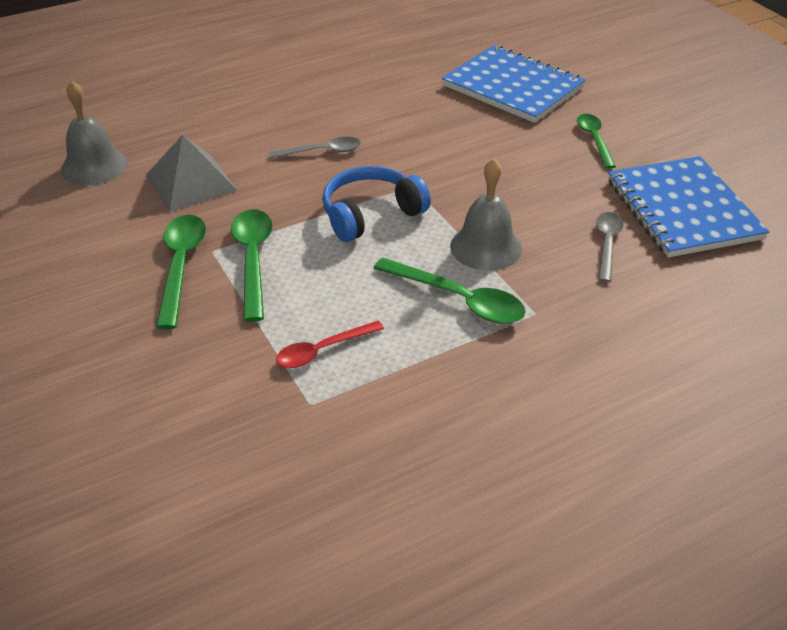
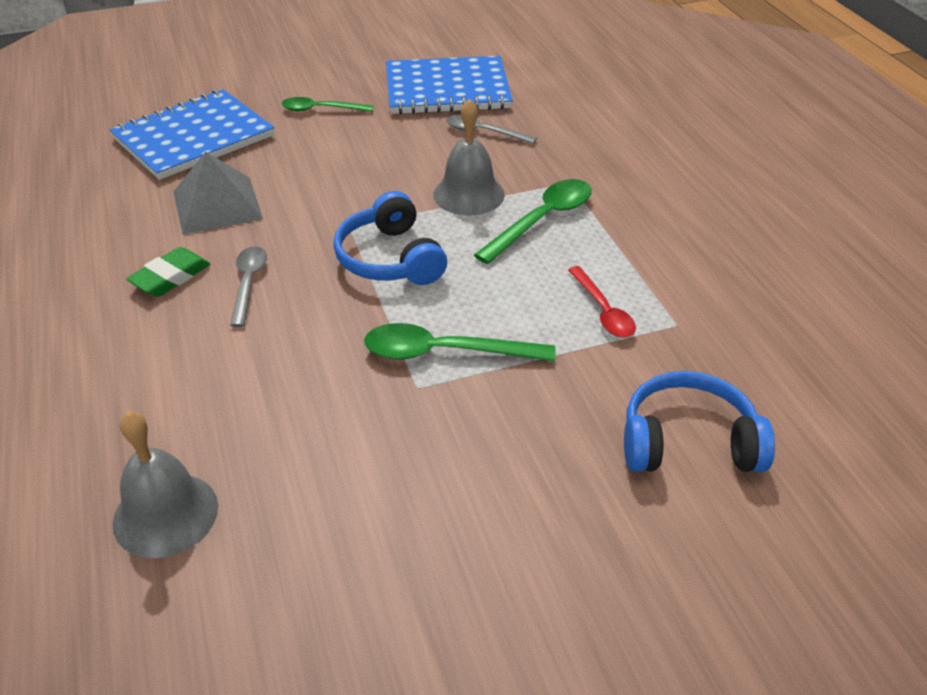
camera: 80 degrees left, 0 degrees up
(150, 413) = (688, 442): none -> blue headphones
(181, 266) = (440, 415): green spoon -> none
(191, 182) = (262, 403): grey pyramid -> grey pyramid (217, 205)
(322, 117) = (170, 277): none -> green eraser

